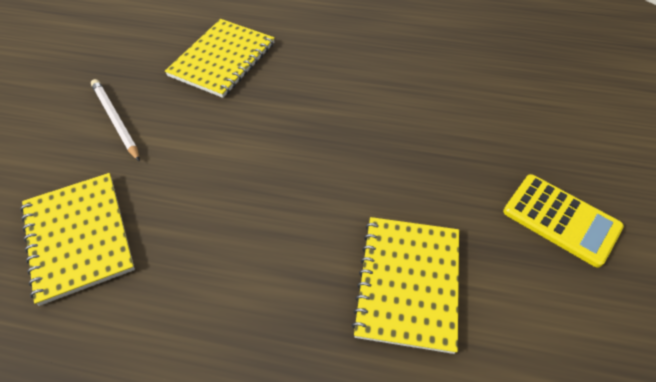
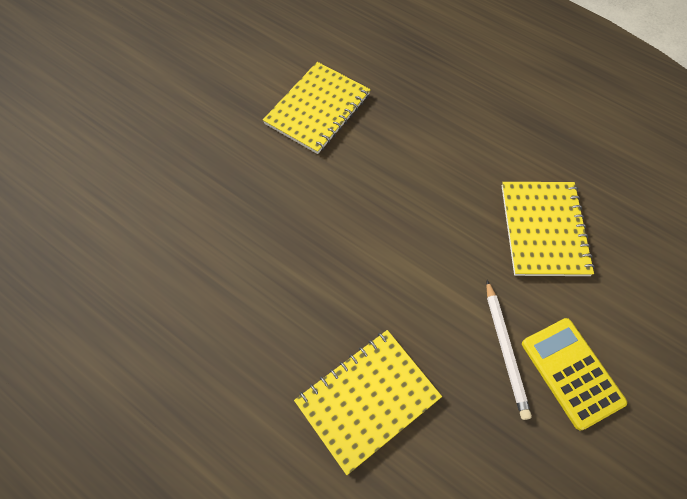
camera: 155 degrees left, 10 degrees up
(561, 219) = (185, 106): yellow calculator -> yellow calculator (571, 372)

